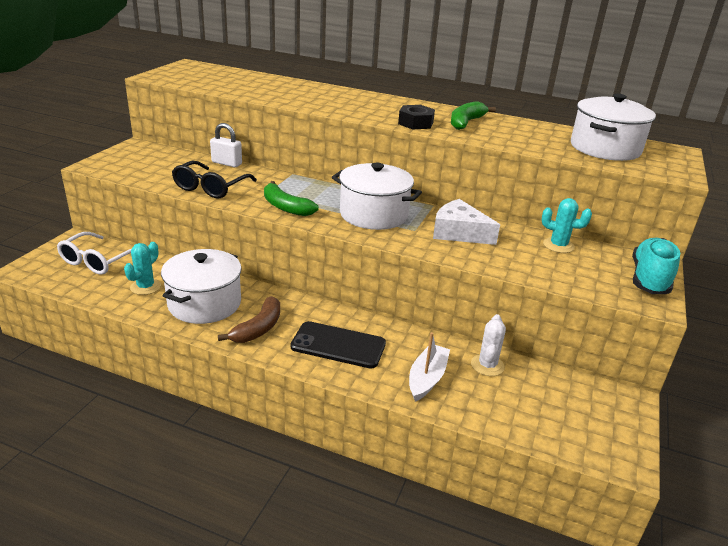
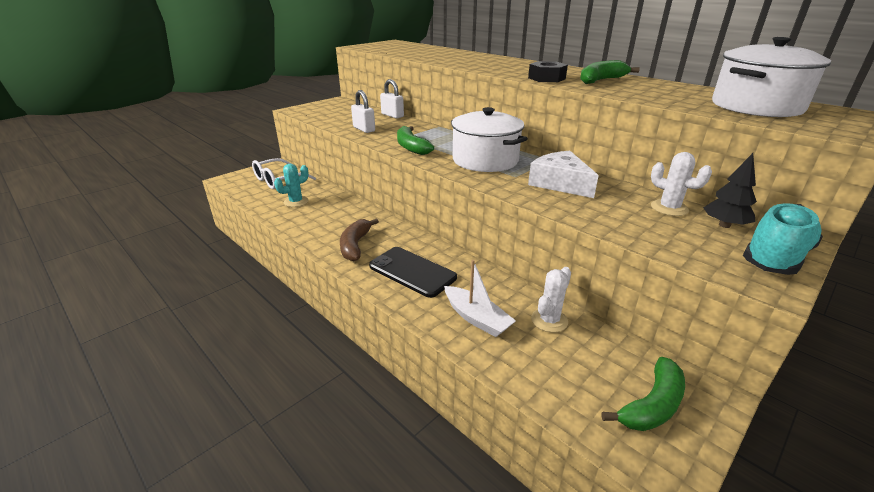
camera: 25 degrees right, 0 degrees up
(204, 303) = (328, 220): white pot -> none
(210, 188) = (364, 129): black glasses -> white padlock
(258, 328) = (355, 245): brown banana -> brown banana turned 135 degrees clockwise
(427, 378) = (476, 318): white boat -> white boat turned 90 degrees clockwise
(558, 245) = (669, 208): turquoise cactus -> white cactus
(595, 416) = (652, 405): none -> green banana
(604, 255) = (724, 225): none -> black tree

